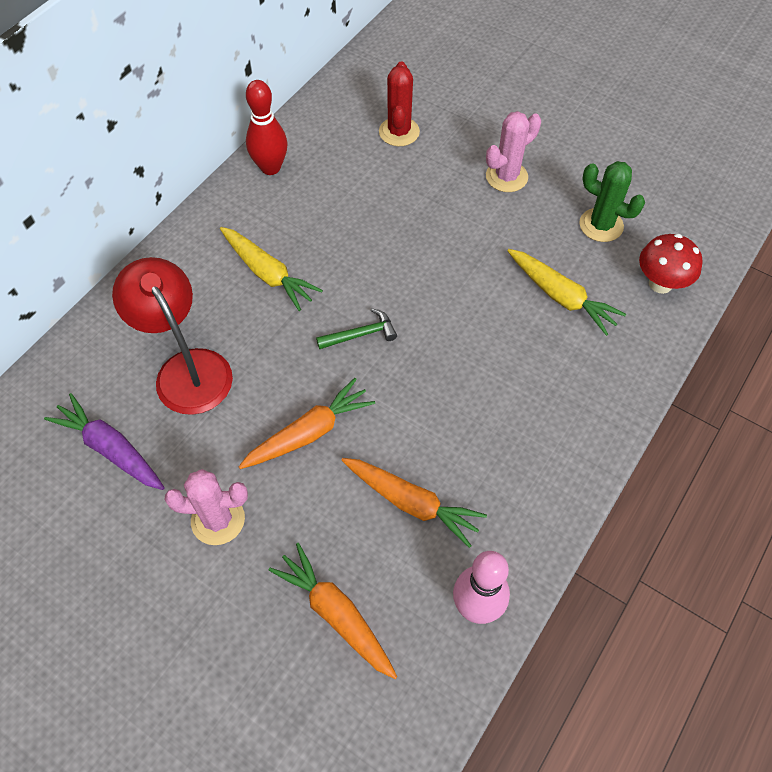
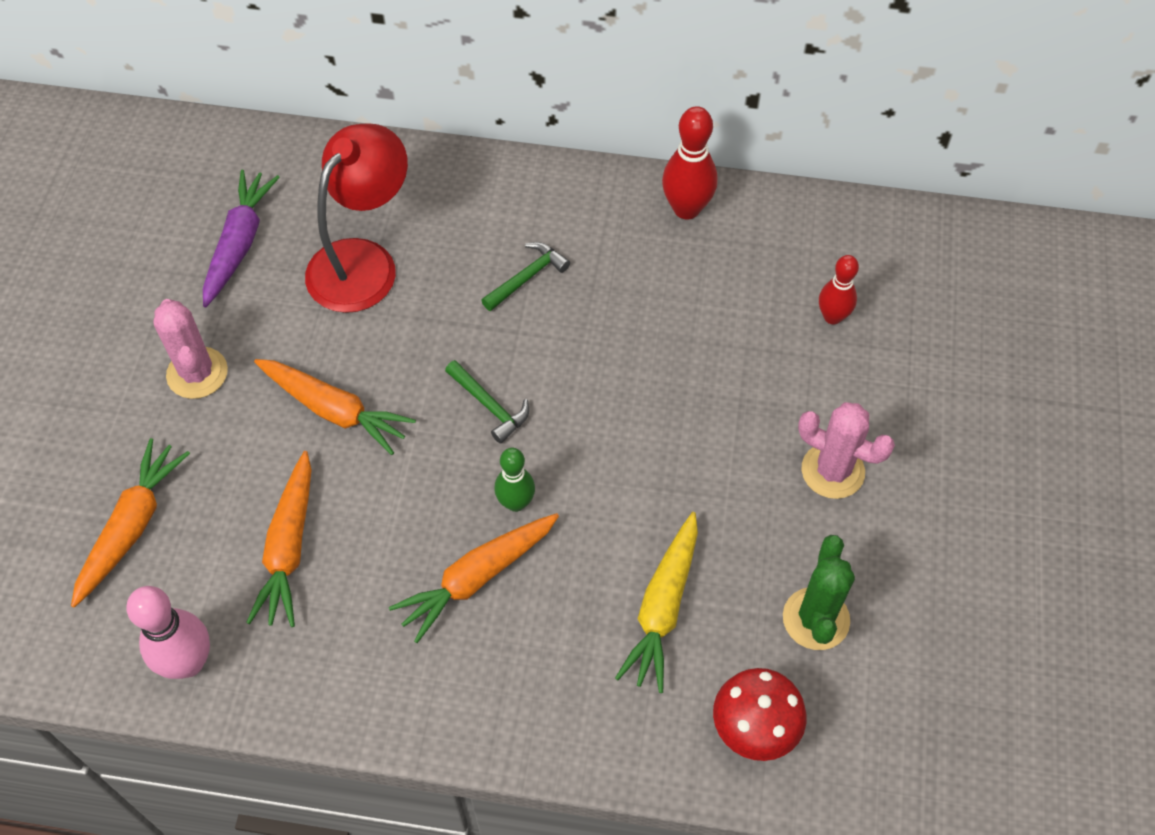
camera: 65 degrees right, 0 degrees up
(268, 274) = (527, 277): yellow carrot -> green hammer
(399, 132) = (832, 317): red cactus -> red bowling pin
(446, 347) = (516, 503): none -> green bowling pin
(492, 391) = (477, 578): none -> orange carrot

